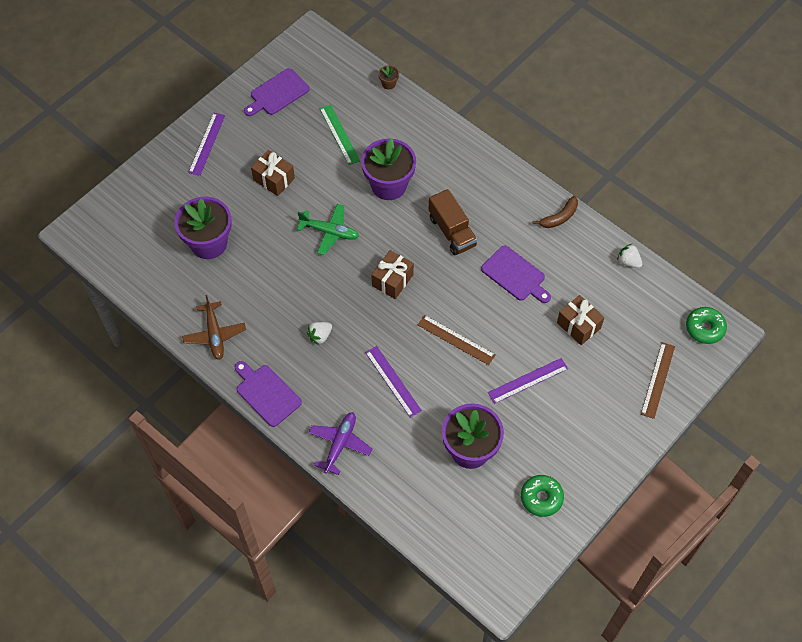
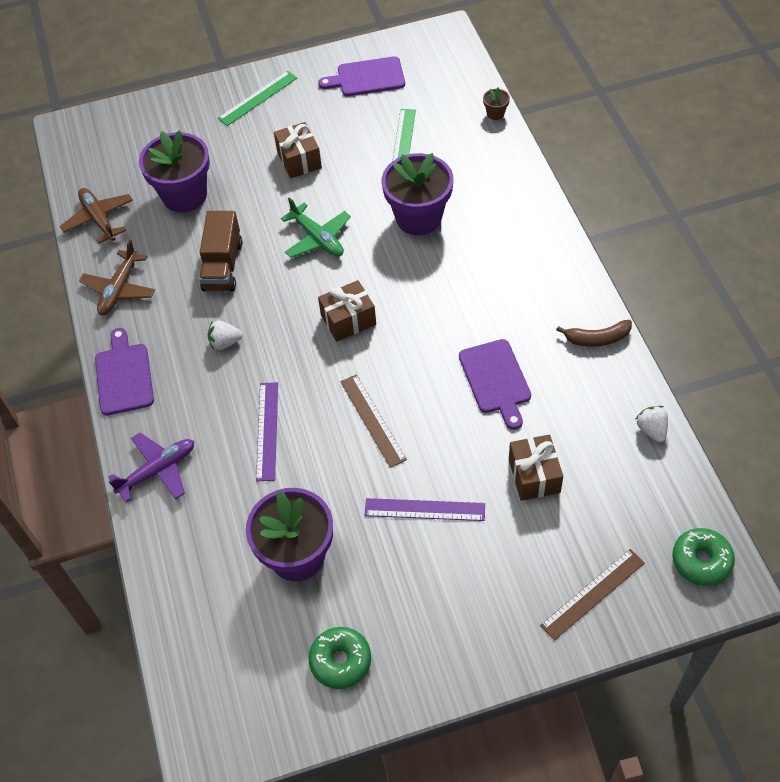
camera: 35 degrees right, 5 degrees down
(157, 290) = (99, 219): none -> brown plane
(207, 144) = (258, 98): purple ruler -> green ruler
(452, 231) = (455, 297): brown truck -> brown truck (223, 266)

